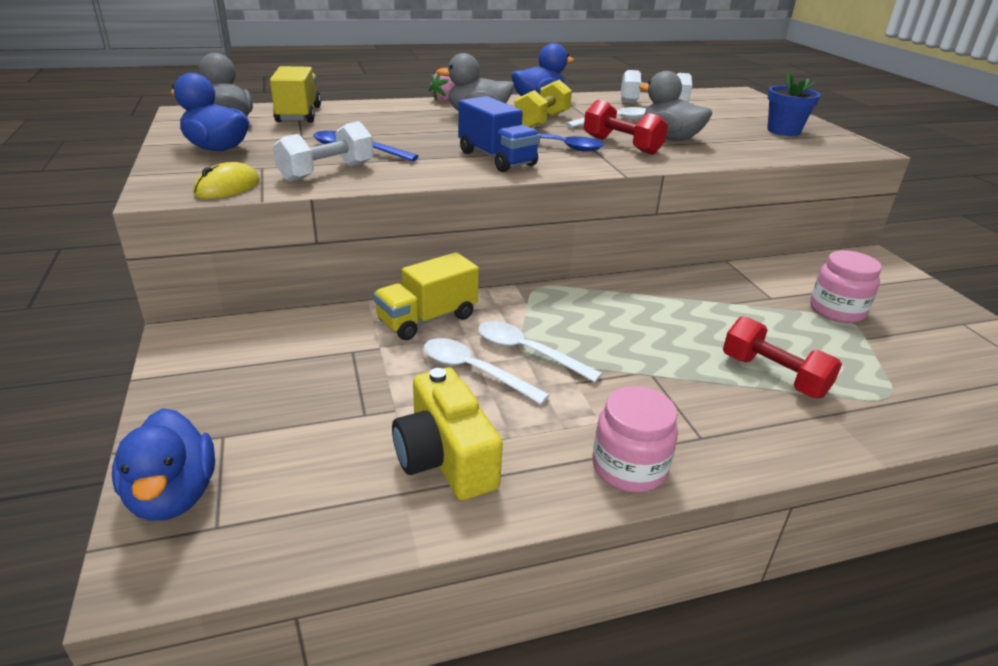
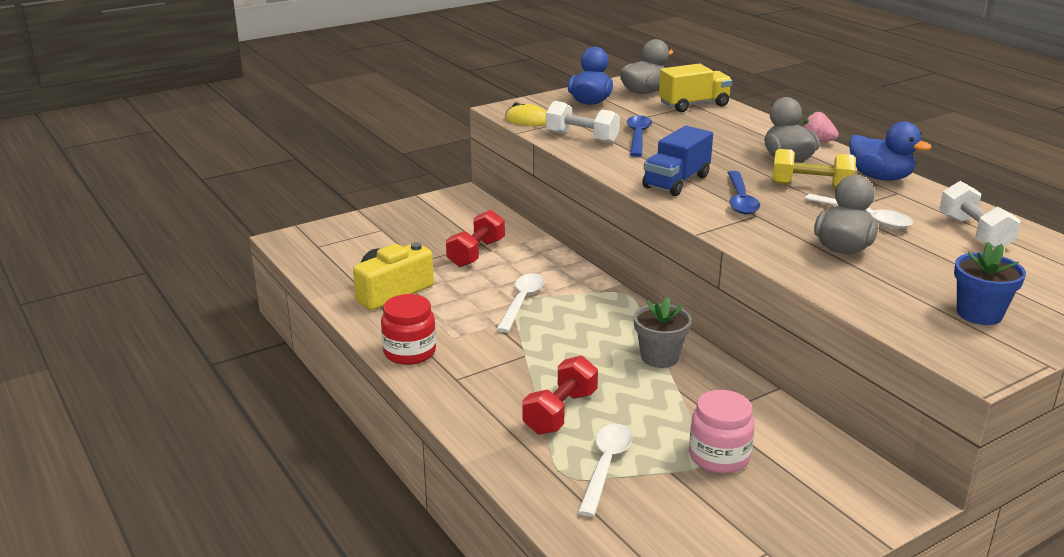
camera: 75 degrees right, 5 degrees down
(173, 495) = (334, 231): blue duck -> none
(427, 319) = (539, 259): yellow truck -> none
(474, 371) = (484, 286): white spoon -> white spoon (605, 466)
(621, 145) = (783, 226): red dumbbell -> red dumbbell (476, 253)
(629, 468) = (409, 352): pink jar -> red jar
(670, 298) = (659, 357): none -> grey flower pot

